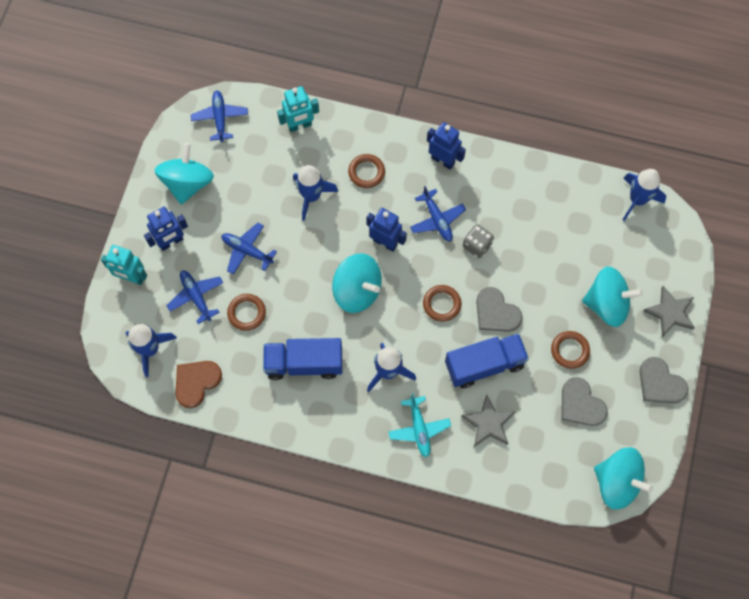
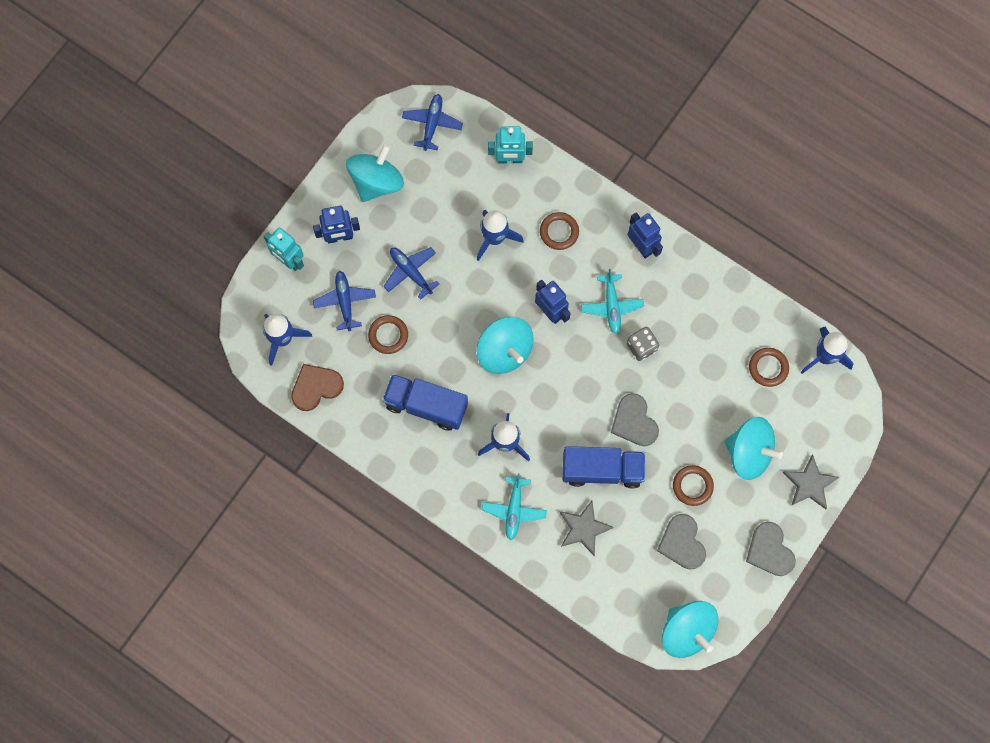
camera: 20 degrees right, 5 degrees up
(437, 219) = (612, 306): blue plane -> turquoise plane
(441, 304) = (583, 394): brown ring -> brown ring (768, 368)

